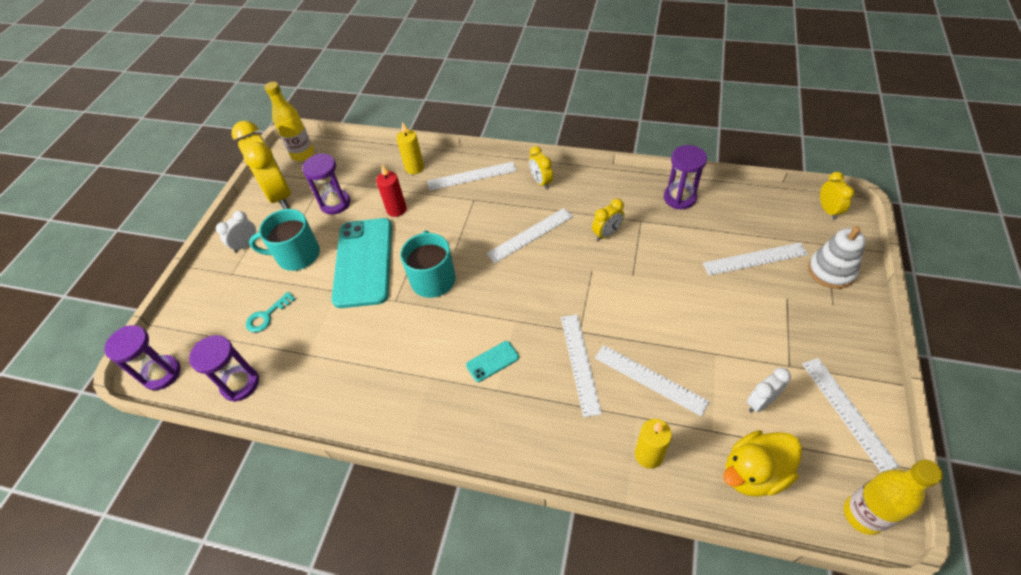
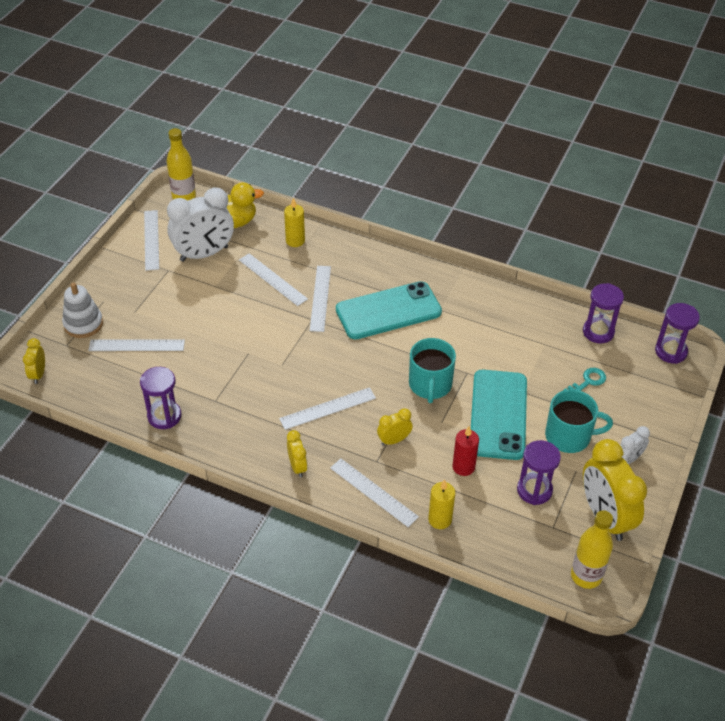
camera: 175 degrees left, 5 degrees down
(471, 176) = (373, 492): white ruler -> white ruler turned 45 degrees clockwise
(492, 361) = (388, 311): turquoise phone -> turquoise phone, size x2.42
(607, 234) = (253, 394): yellow clock -> yellow clock (394, 440)
(760, 402) = (204, 254): white clock -> white clock, size x2.09

